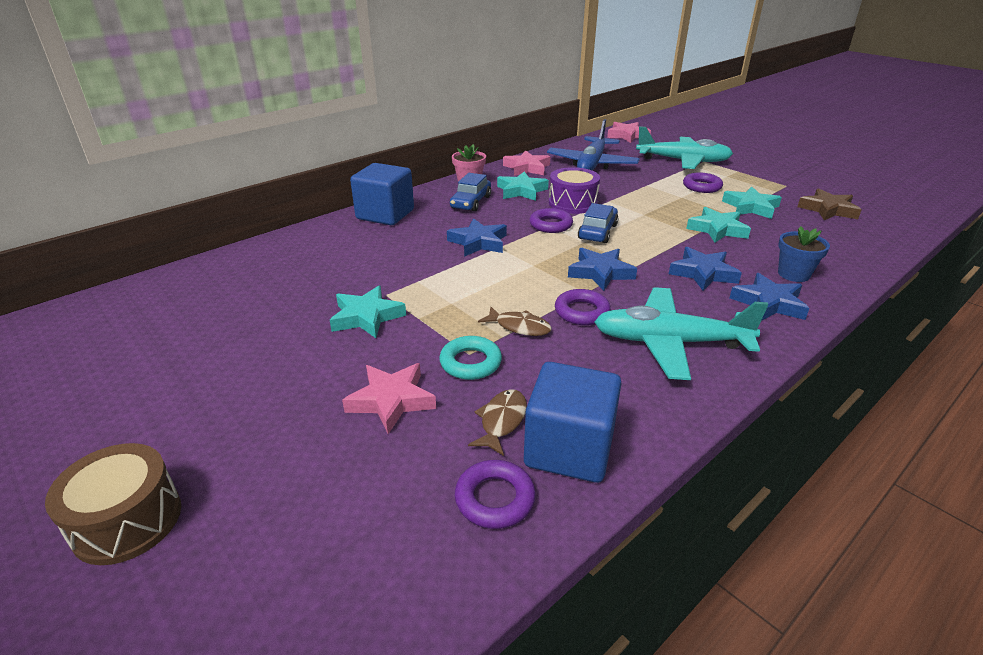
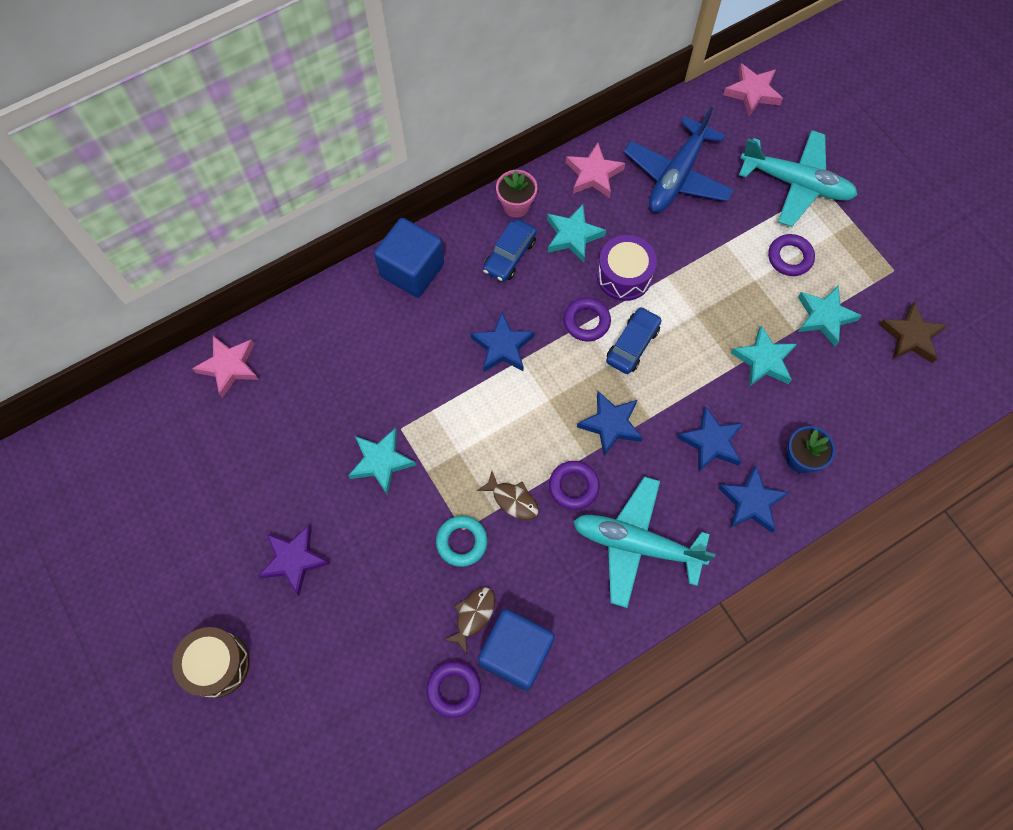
camera: 10 degrees right, 35 degrees up
(260, 400) = (294, 560): none -> purple star
(391, 400) = (394, 578): pink star -> pink star (229, 366)

